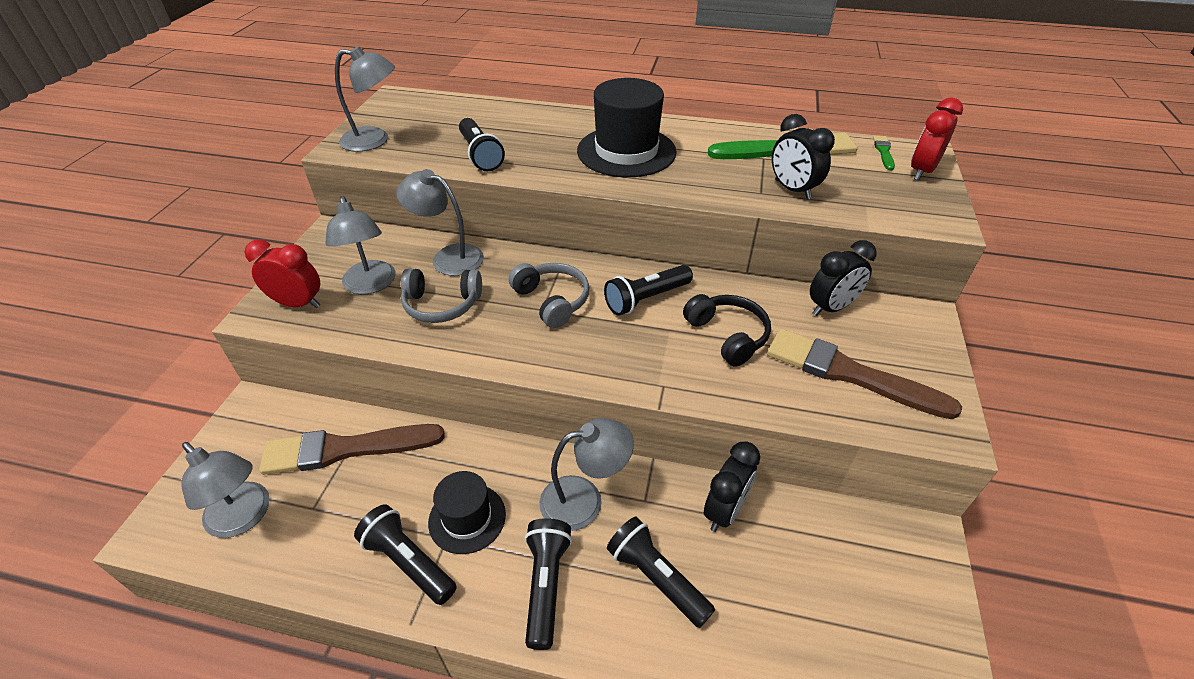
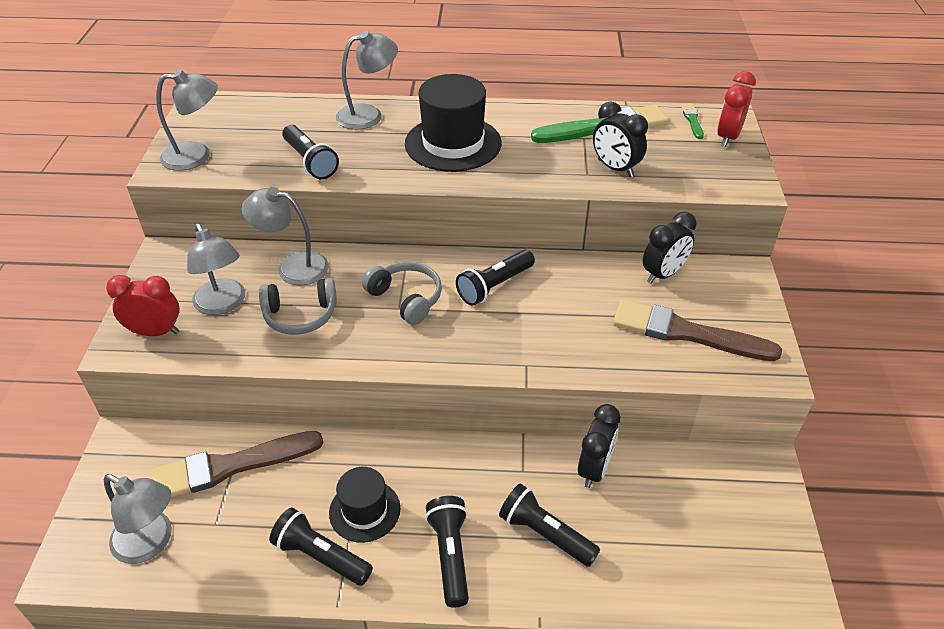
camera: 10 degrees left, 0 degrees up
(584, 499) = (468, 478): grey lamp -> grey lamp (368, 115)
(727, 335) = (575, 312): black headphones -> none

